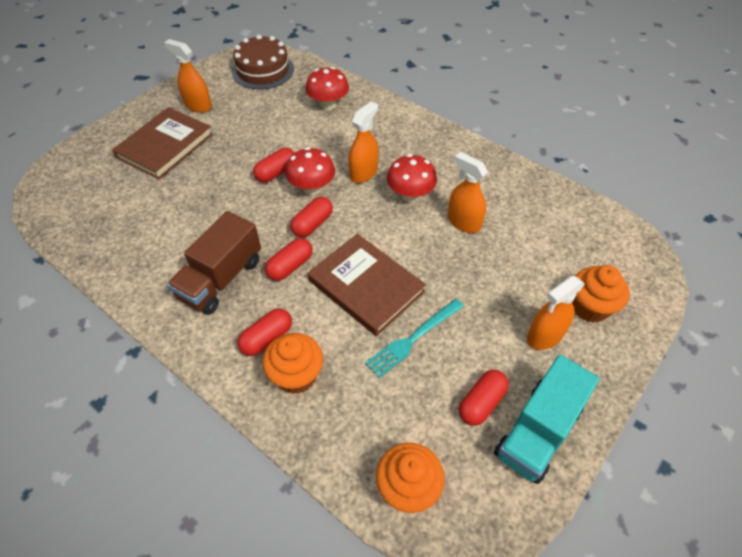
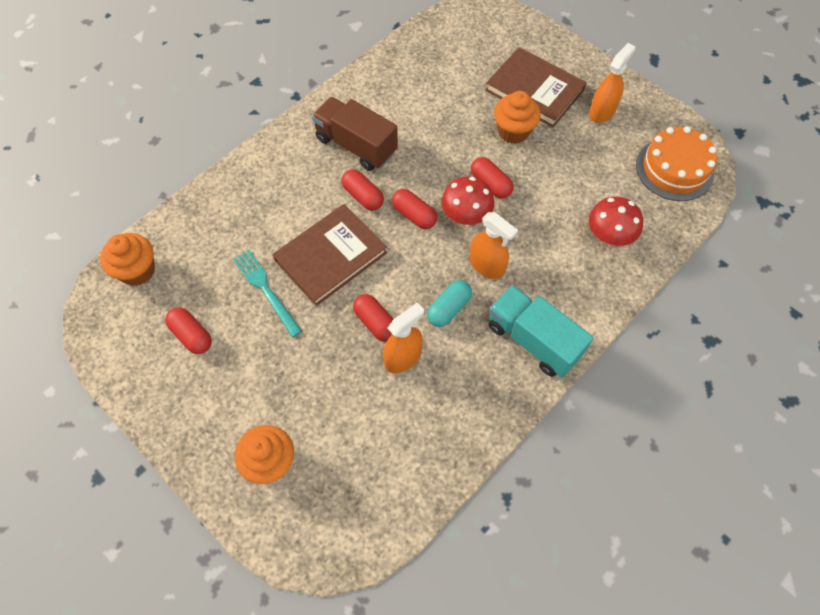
camera: 95 degrees right, 10 degrees up
(263, 70) = (674, 169): brown cake -> orange cake
(267, 338) = (288, 180): red capsule -> red capsule (376, 323)
(296, 375) = (248, 200): orange cupcake -> orange cupcake (513, 131)
(410, 195) = (449, 308): red mushroom -> turquoise capsule
(538, 431) = (155, 376): turquoise truck -> turquoise truck (533, 340)
(545, 336) = (246, 406): orange spray bottle -> none

